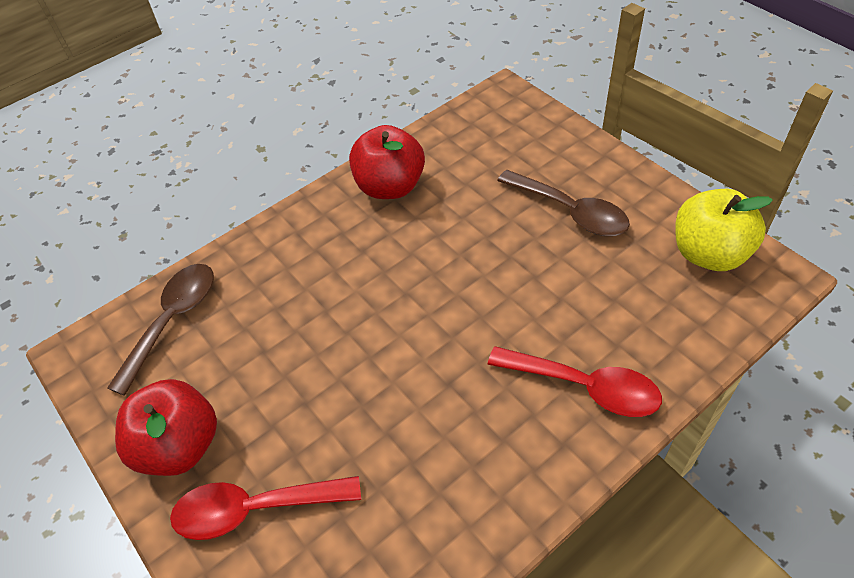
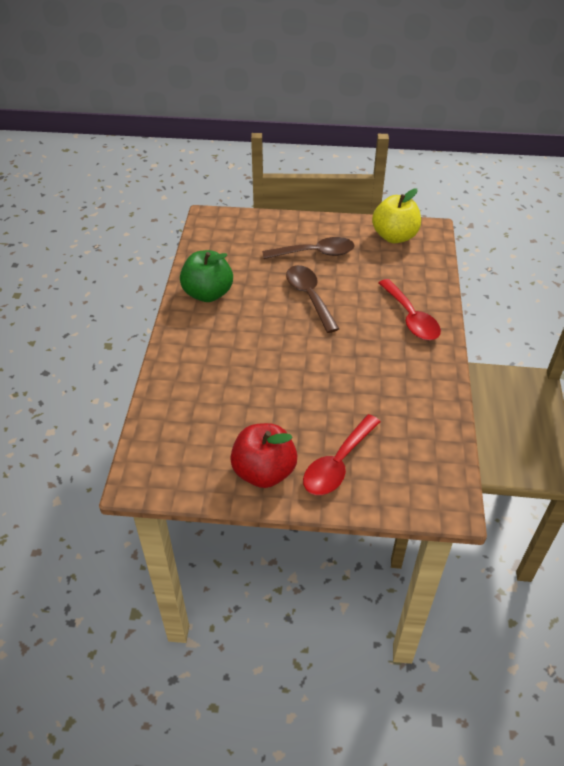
camera: 50 degrees left, 5 degrees down
(172, 321) = (174, 428): brown spoon -> brown spoon (309, 297)
(390, 186) = (208, 294): red apple -> green apple
(584, 387) = (410, 318): red spoon -> red spoon turned 90 degrees clockwise

